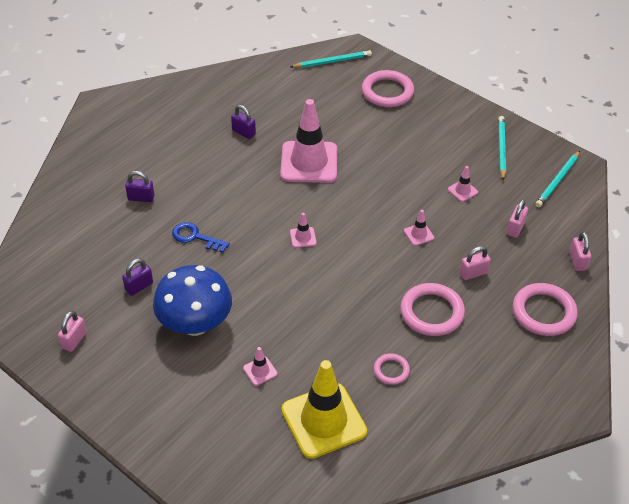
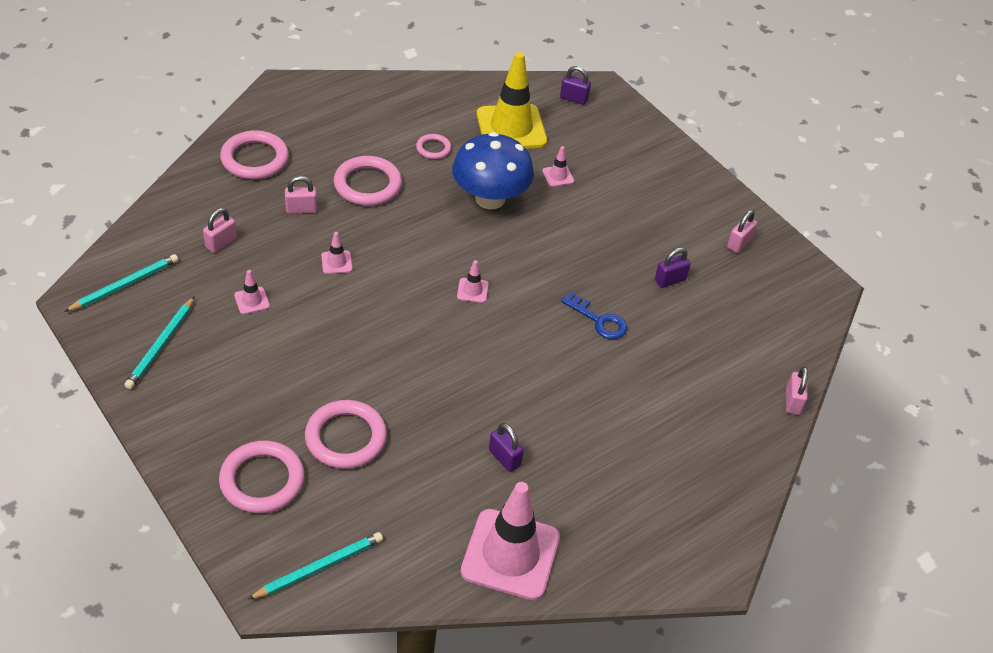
camera: 170 degrees left, 0 degrees up
(141, 198) = (660, 388): purple padlock -> purple padlock (573, 98)
(195, 324) = (614, 230): blue mushroom -> blue mushroom (490, 198)
(309, 162) = (429, 387): pink traffic cone -> pink traffic cone (510, 554)
(332, 61) = (319, 567): turquoise pencil -> turquoise pencil turned 150 degrees clockwise
(349, 122) = (346, 438): none -> pink ring
(577, 261) = (180, 194): pink padlock -> pink padlock (792, 402)

